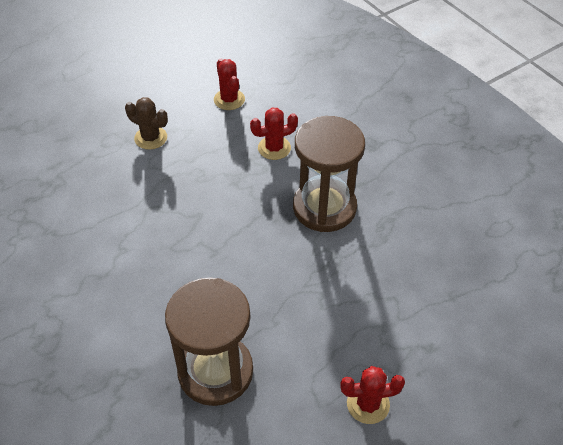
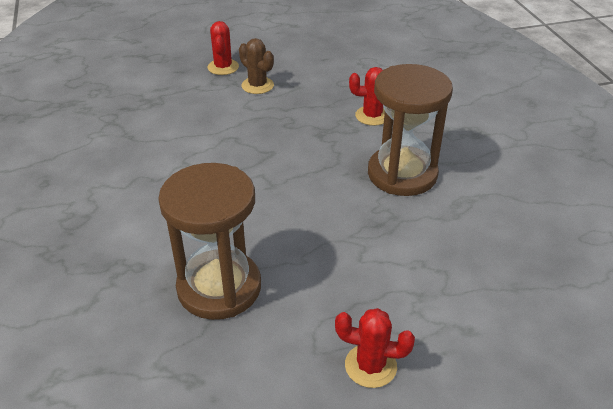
camera: 20 degrees right, 10 degrees down
(229, 100) = (346, 71): red cactus -> red cactus (223, 67)

